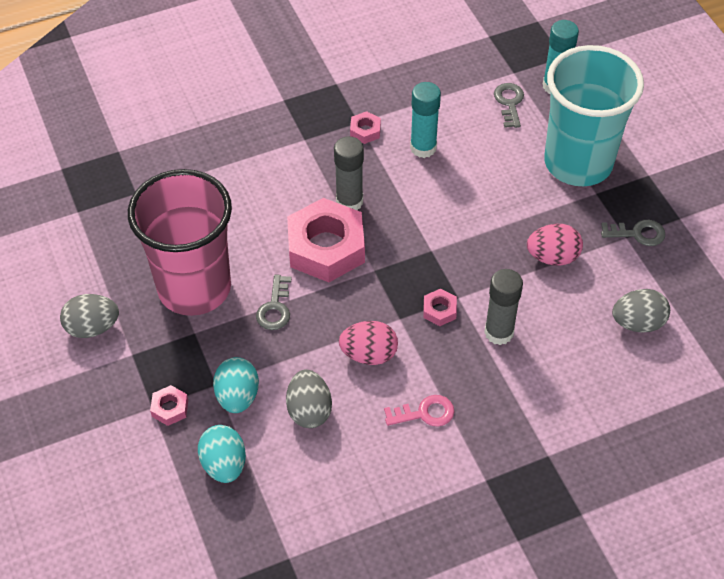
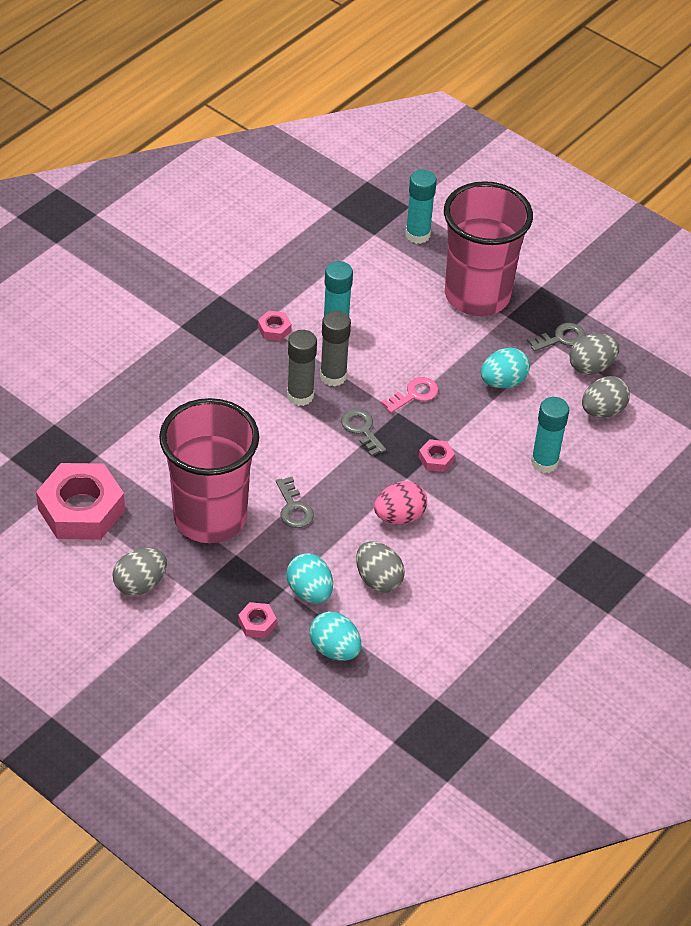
camera: 30 degrees left, 5 degrees down
(326, 247) = (305, 441): pink nut -> pink nut (81, 509)
(425, 413) = (475, 545): pink key -> pink key (414, 394)
(499, 332) = (496, 459): grey glue stick -> grey glue stick (333, 376)
(509, 103) = (387, 262): grey key -> grey key (361, 429)
(546, 354) = (544, 462): none -> turquoise glue stick
(552, 257) = (503, 382): pink egg -> turquoise egg
(578, 163) = (477, 295): turquoise cup -> pink cup
(652, 273) = (591, 367): none -> grey egg

